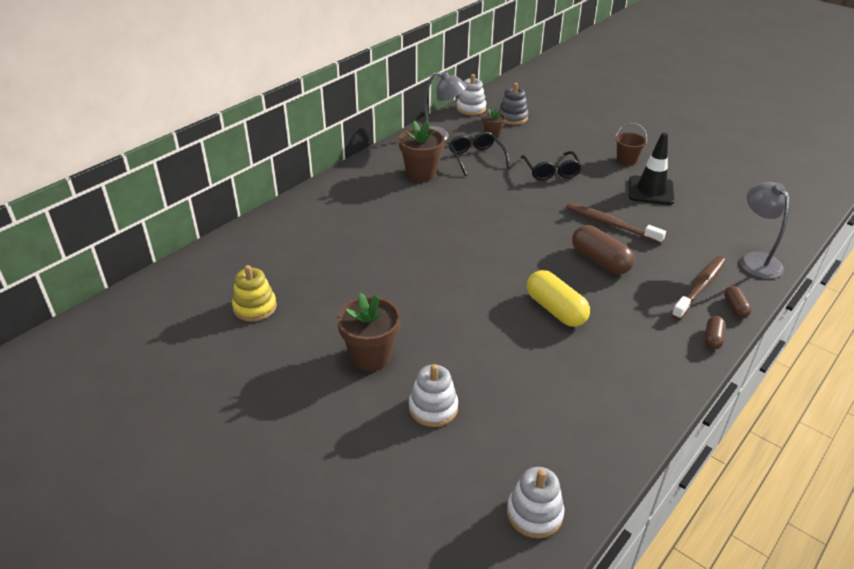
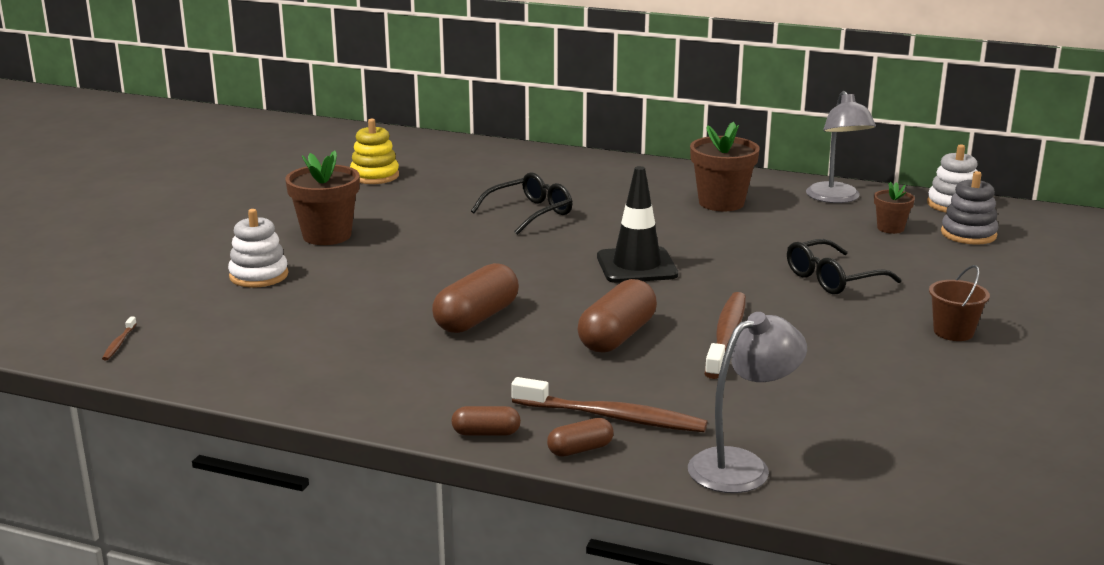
camera: 70 degrees right, 15 degrees down
(476, 158) = (806, 227): black glasses -> black glasses (530, 213)
(534, 513) = (119, 343): white stacking toy -> brown toothbrush
(555, 310) = (476, 318): yellow capsule -> brown capsule
(651, 191) = (870, 360): black traffic cone -> black traffic cone (636, 266)

